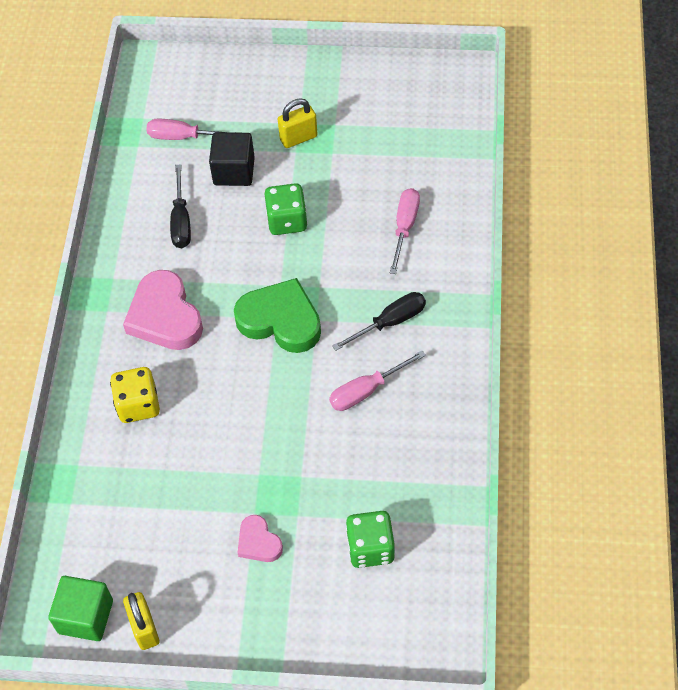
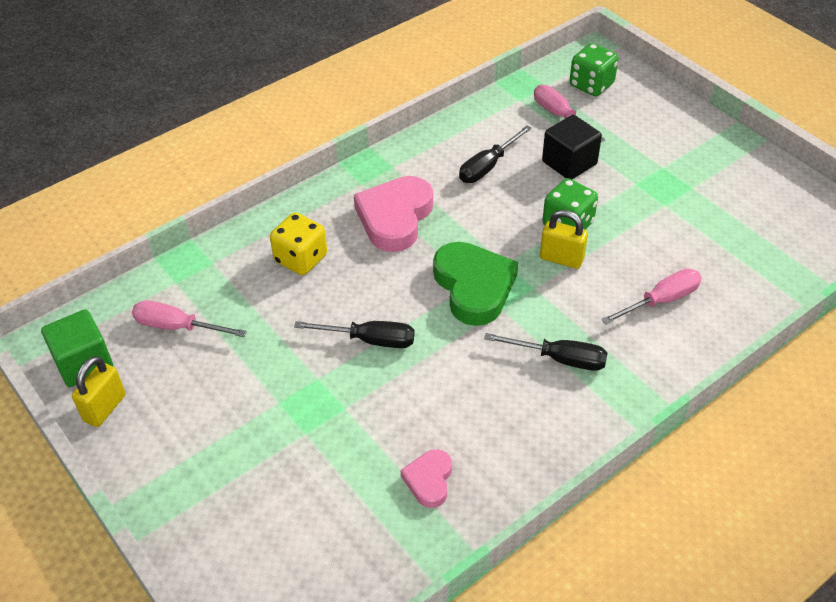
camera: 45 degrees right, 10 degrees down
(258, 542) = (253, 425): pink heart -> pink heart (429, 480)
(259, 418) = (370, 340): none -> black screwdriver
(298, 138) = (649, 176): yellow padlock -> yellow padlock (561, 259)
(366, 390) = (475, 392): pink screwdriver -> pink screwdriver (177, 327)
(370, 548) = (325, 512): green dice -> green dice (591, 85)

